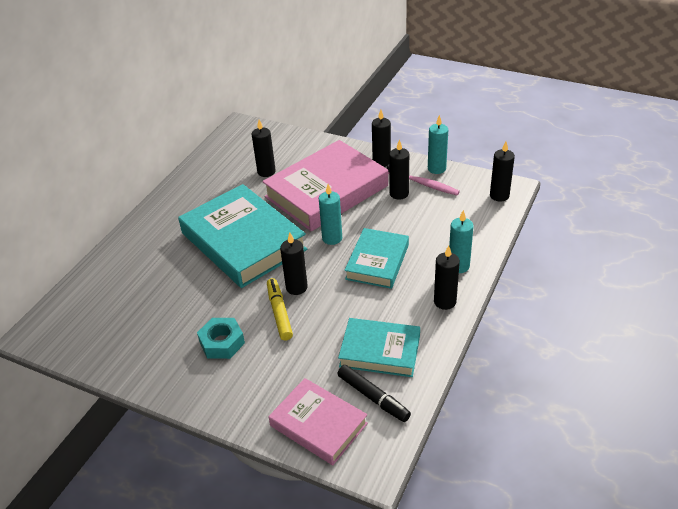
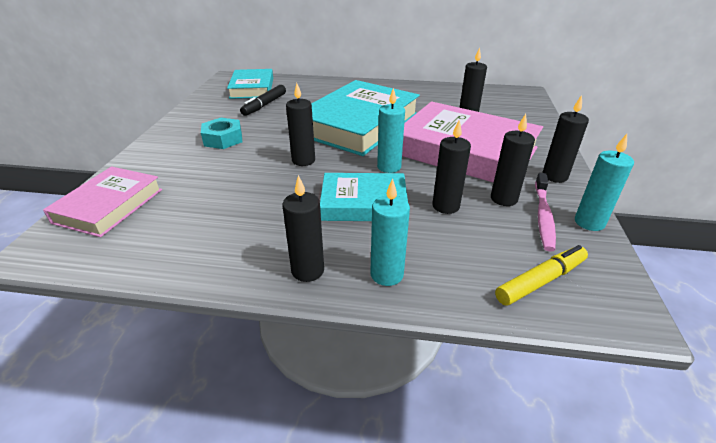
camera: 70 degrees right, 5 degrees down
(279, 313) = (265, 158): yellow marker -> yellow marker (541, 281)
(373, 397) = (139, 235): black marker -> black marker (264, 105)
(380, 351) = (212, 228): turquoise book -> turquoise book (252, 88)
(499, 195) = (589, 300): black candle -> black candle (445, 206)

